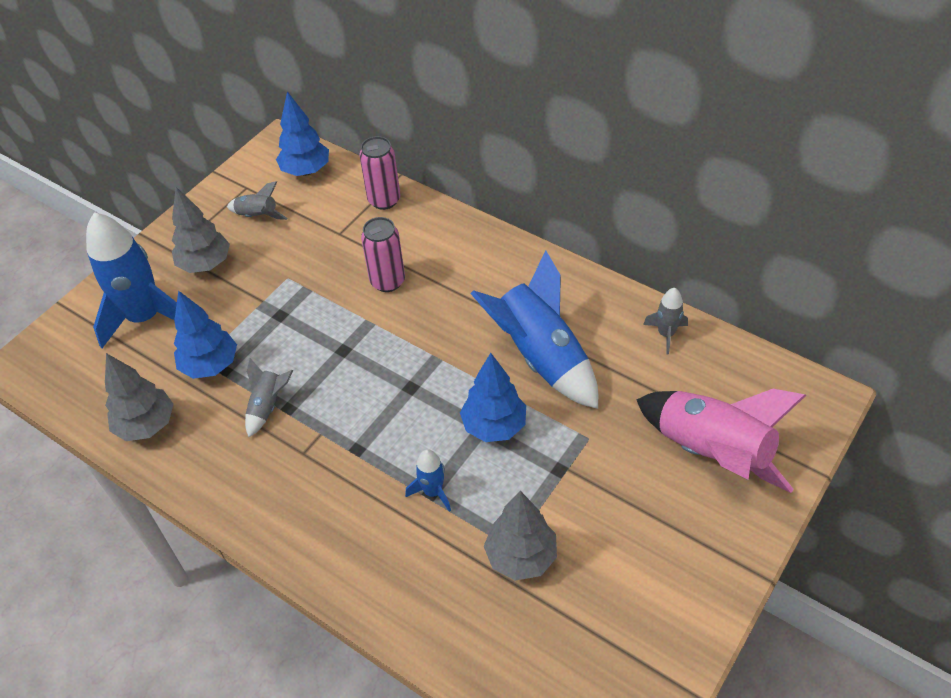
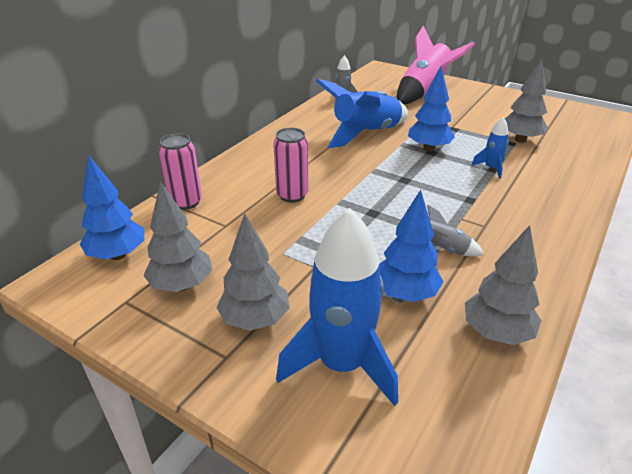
camera: 95 degrees left, 15 degrees down
(258, 216) = (182, 285): grey rocket -> grey tree

